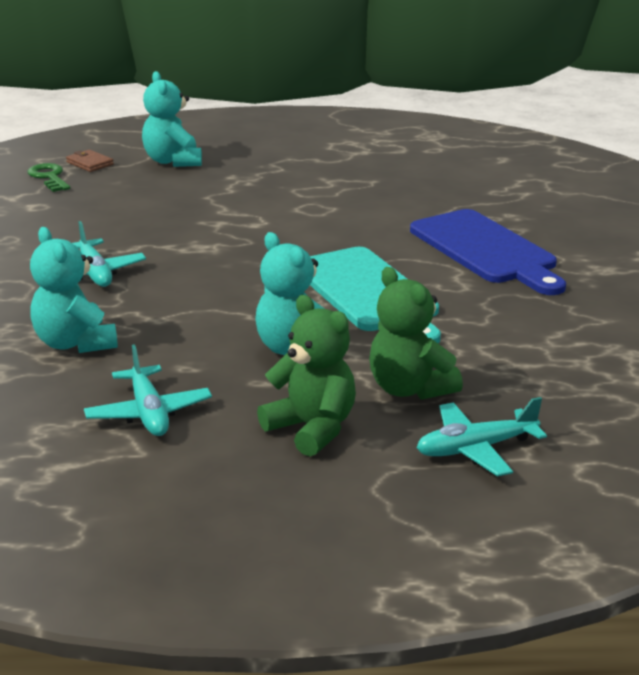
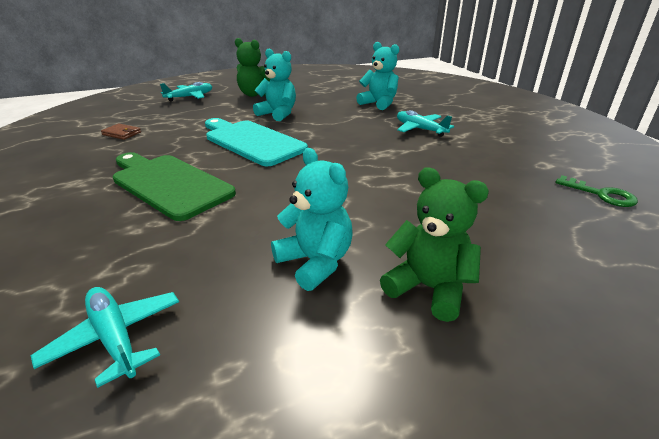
camera: 160 degrees right, 5 degrees up
(89, 163) = (609, 220): brown wallet -> brown wallet (122, 133)
(149, 413) = (320, 91): turquoise plane -> turquoise plane (115, 338)
(173, 161) = (542, 243): turquoise teddy bear -> turquoise teddy bear (315, 262)
(409, 389) = (218, 108): green teddy bear -> green teddy bear (428, 288)
(486, 250) = (168, 184): blue cutting board -> green cutting board

